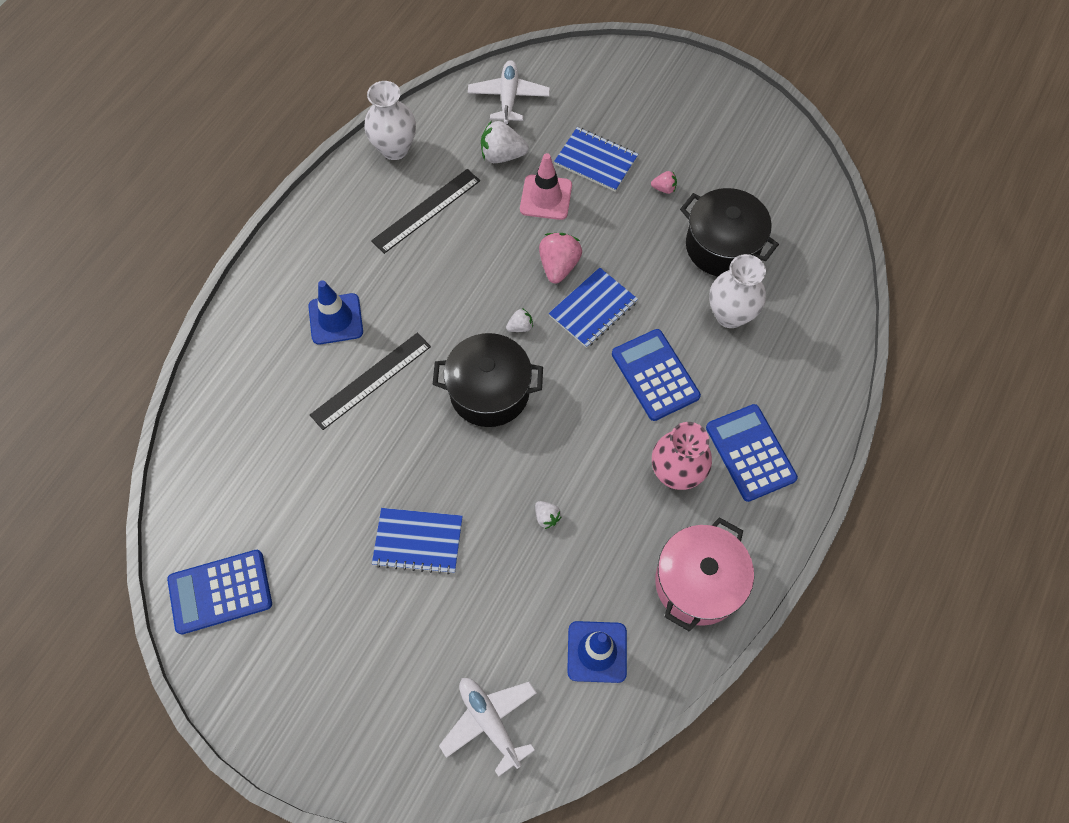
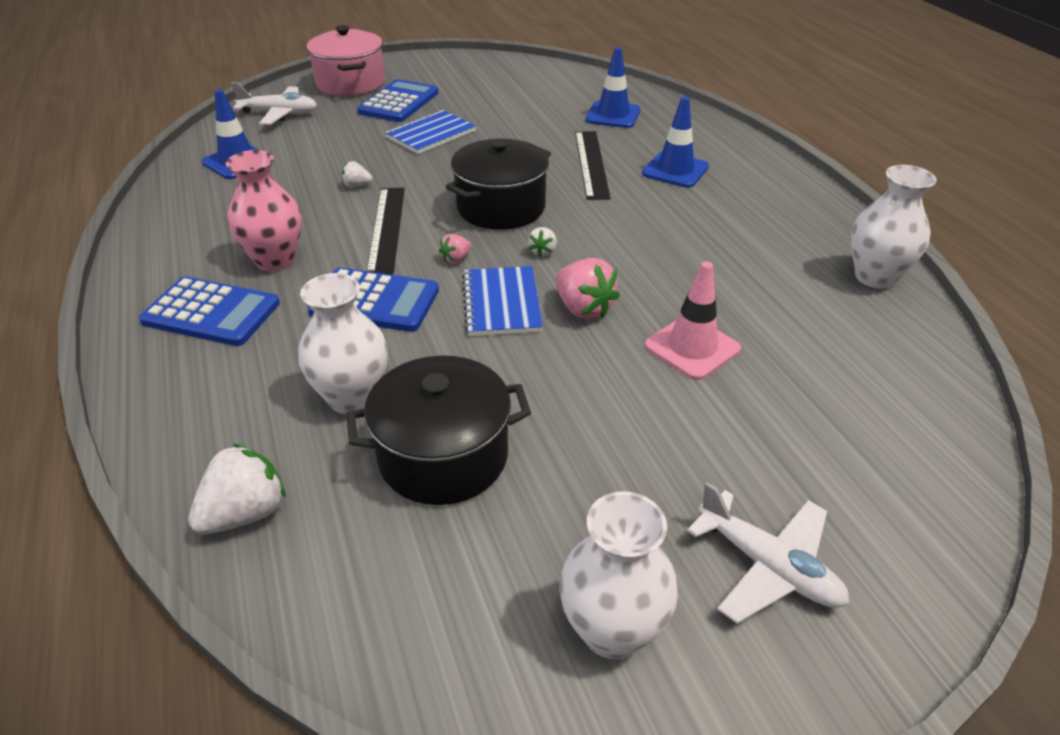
camera: 130 degrees right, 25 degrees down
(220, 592) = (509, 72): blue calculator -> blue calculator (398, 102)
(262, 425) = (613, 115): none -> blue traffic cone
(426, 210) = (757, 260): black ruler -> black ruler (387, 228)
(502, 155) = (796, 347): white strawberry -> white strawberry (245, 513)
(509, 97) = (906, 403): white plane -> white plane (768, 566)
(595, 161) = (712, 422): blue notebook -> none
(664, 188) = (597, 461): pink strawberry -> pink strawberry (456, 259)
(698, 582) = (187, 223): pink pot -> pink pot (350, 83)
(737, 135) = (612, 630): none -> white vase

